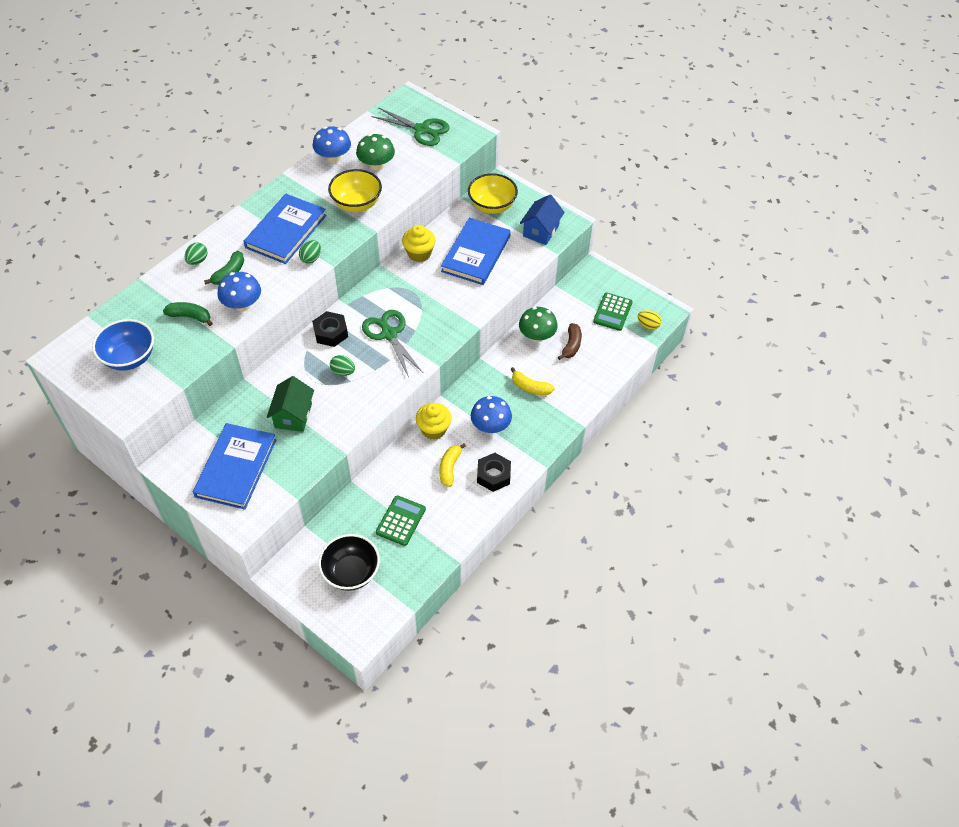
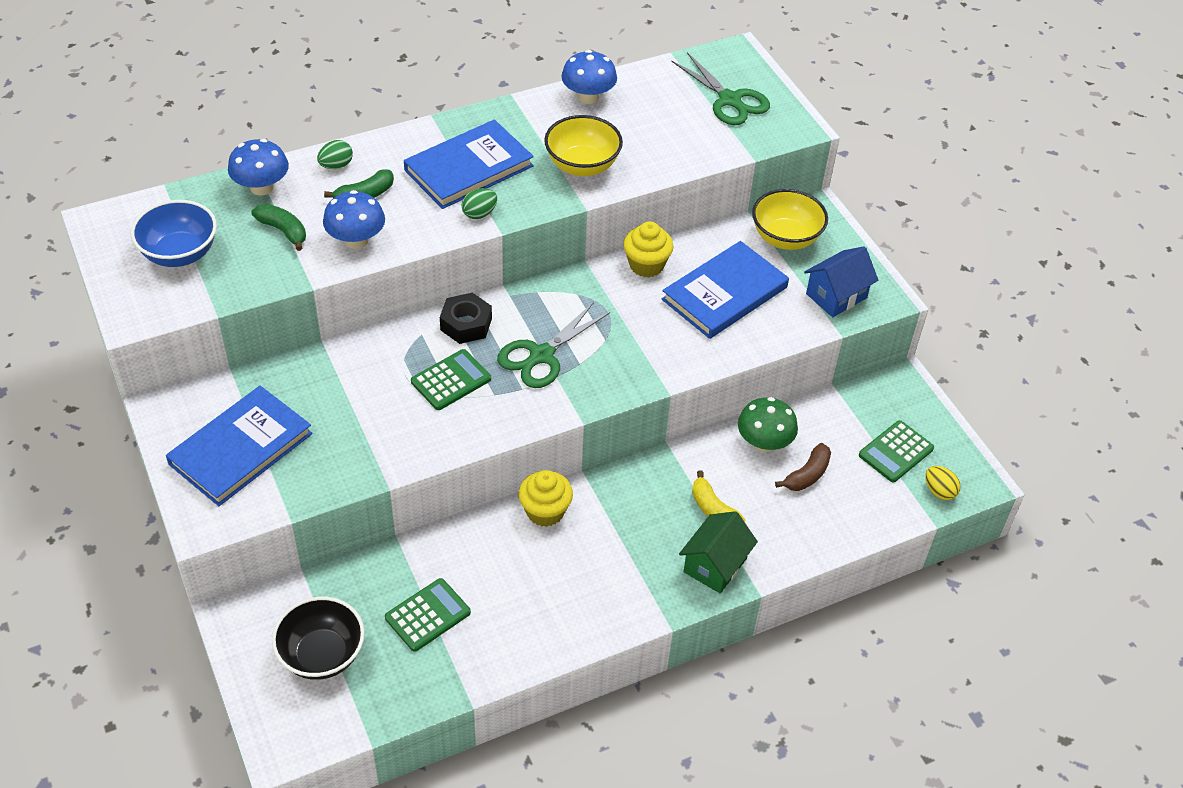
camera: 25 degrees right, 5 degrees down
(293, 415) = (353, 411): green house -> green house (715, 565)
(343, 372) = (451, 380): green egg -> green calculator
(376, 165) = (639, 125): green mushroom -> none
(389, 334) = (541, 355): green scissors -> green scissors turned 135 degrees counterclockwise
(449, 468) = (536, 572): yellow banana -> none
(490, 426) = (625, 540): blue mushroom -> blue mushroom (261, 187)
(493, 475) = (590, 609): black nut -> none

